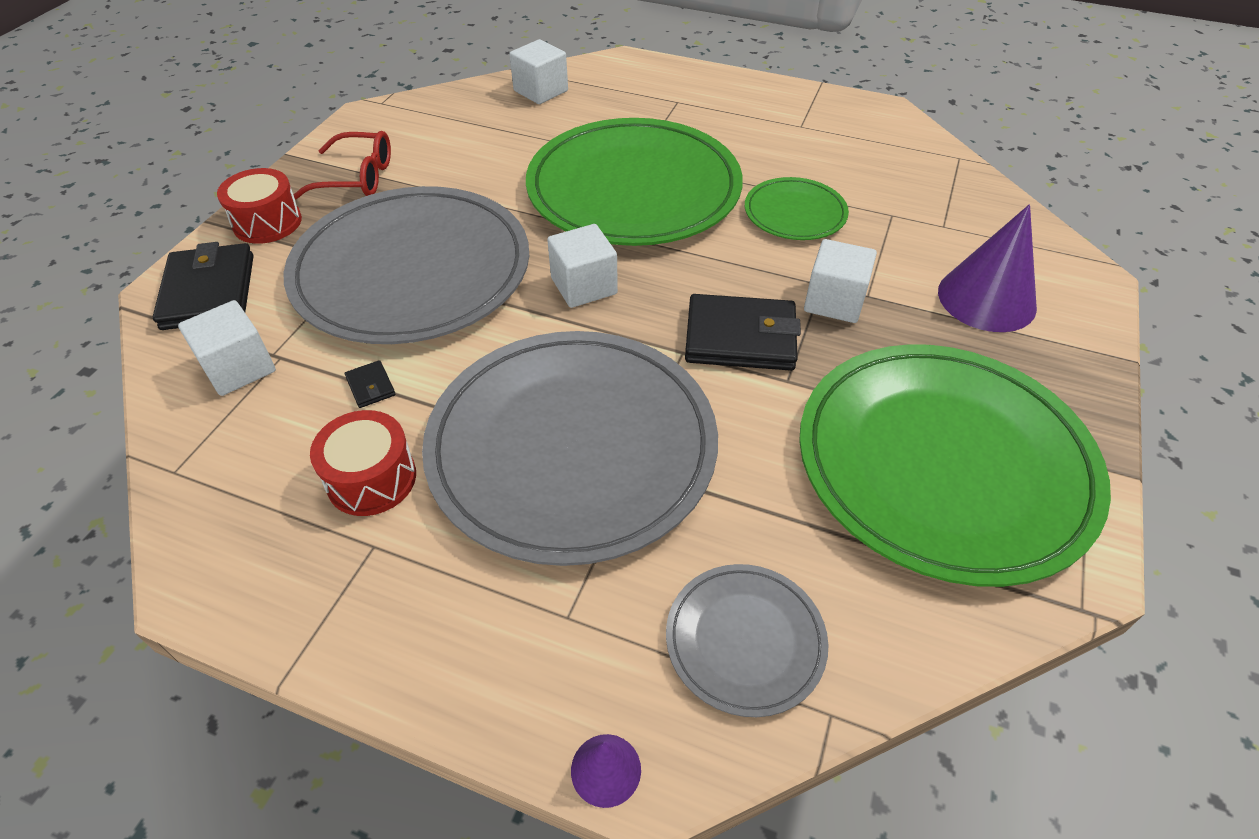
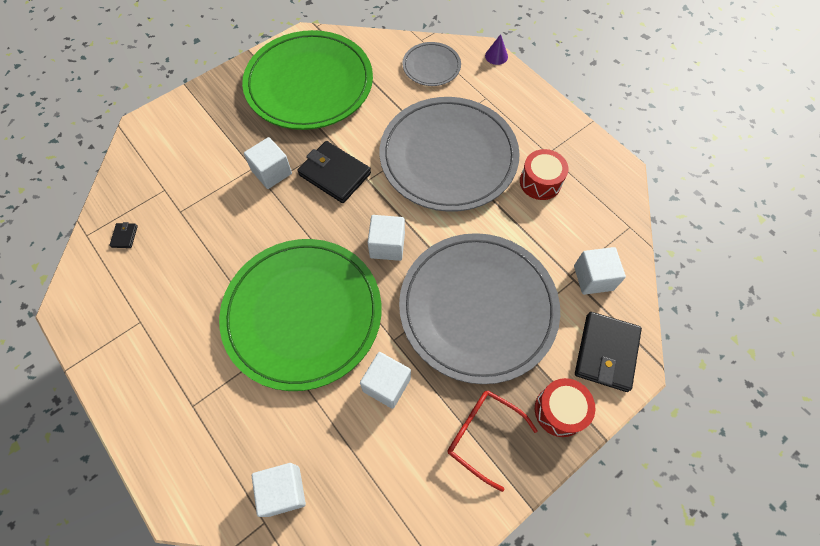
camera: 150 degrees left, 15 degrees up
(370, 386) = (527, 232): black wallet -> black wallet (124, 236)
(489, 174) = (386, 384): none -> white cube
(795, 213) = (229, 240): green plate -> none
(986, 299) = (202, 139): purple cone -> none

